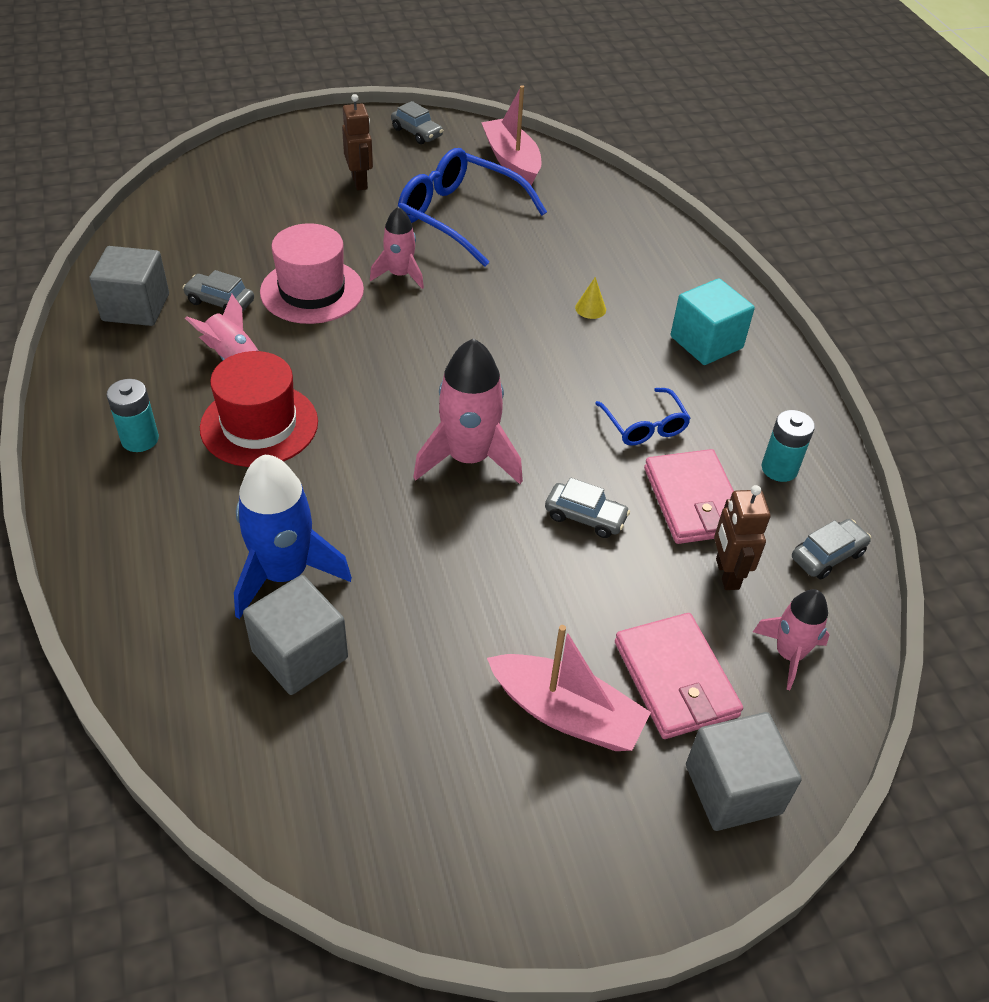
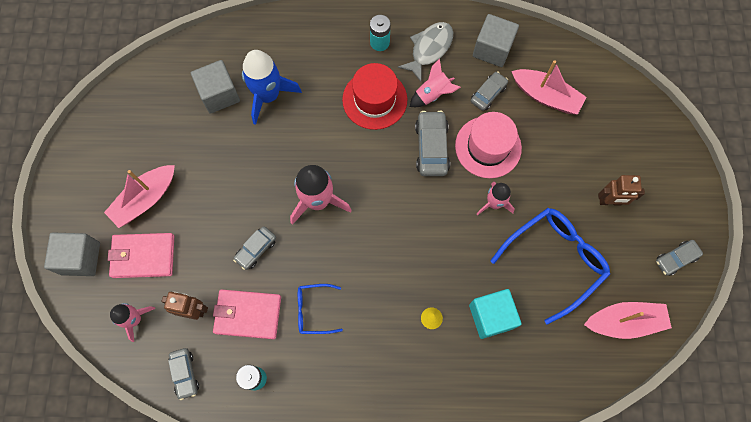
camera: 110 degrees right, 25 degrees up
(145, 376) = (429, 49): none -> grey fish
(212, 247) = (545, 96): none -> pink boat
(330, 346) = (431, 147): none -> grey car
(706, 342) = (378, 384): turquoise cube -> turquoise cube (491, 316)

